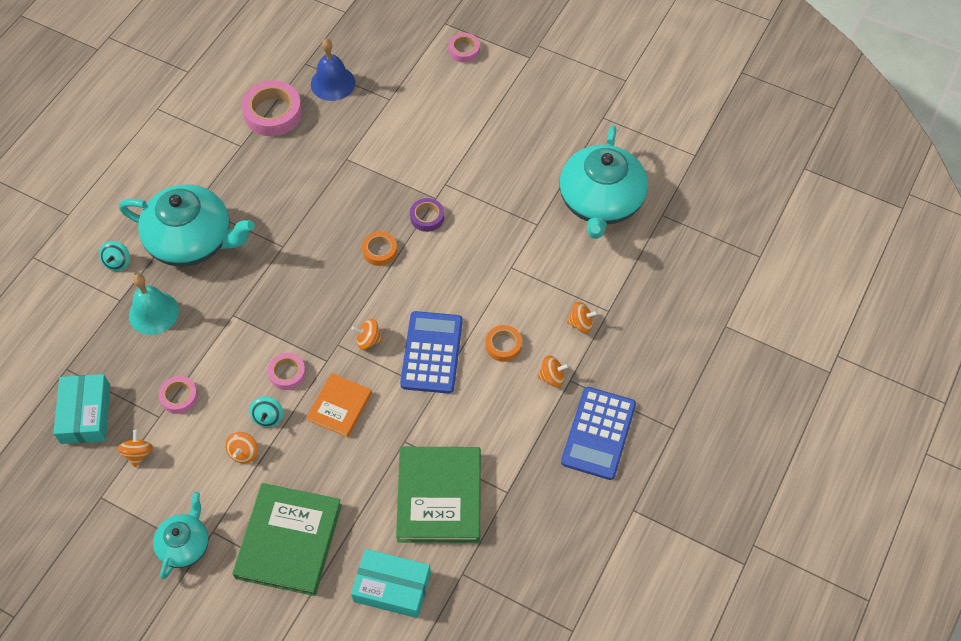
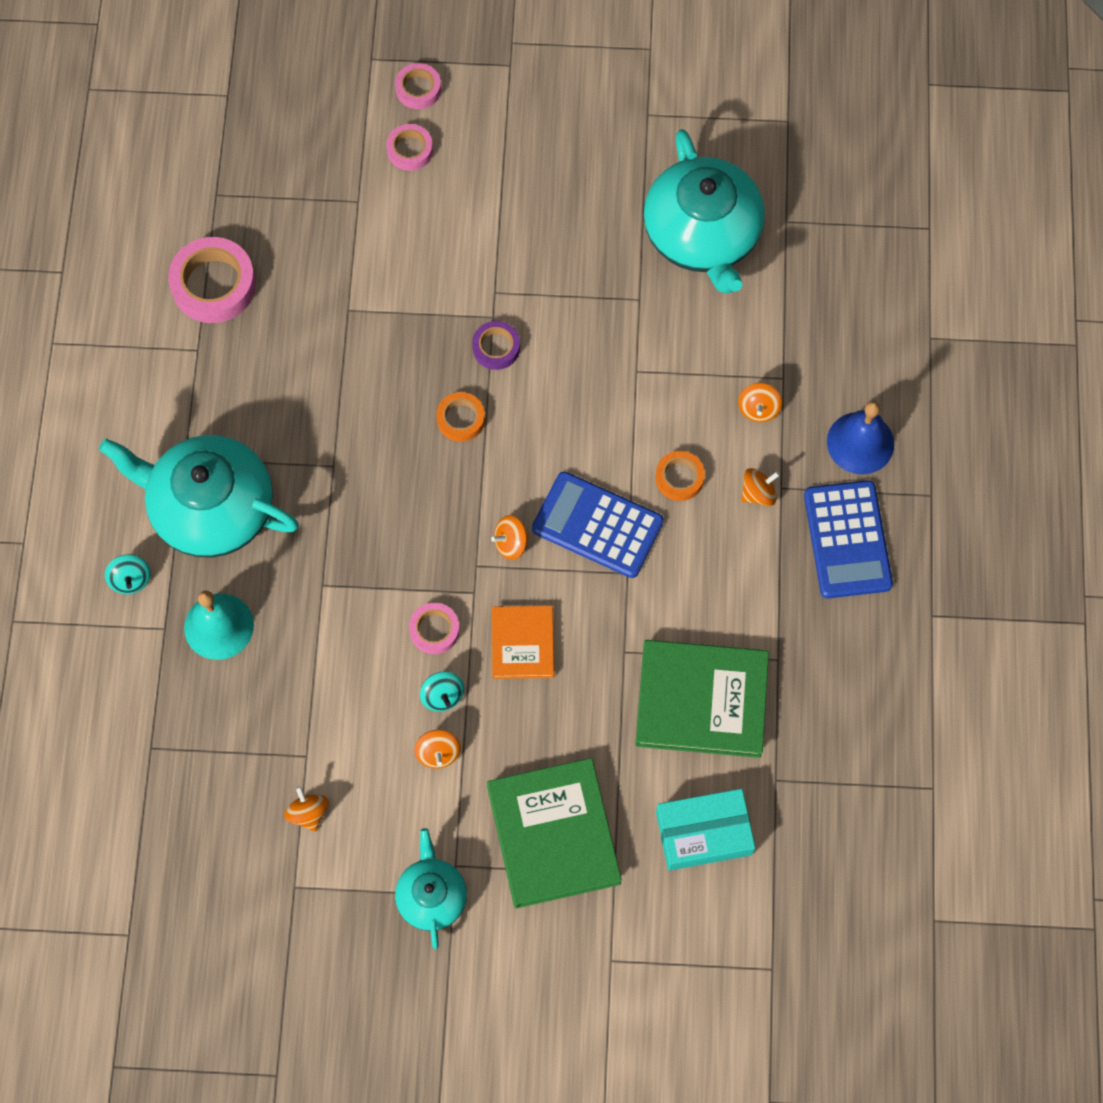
camera: 25 degrees left, 10 degrees up
(85, 414) = (211, 794): turquoise box -> none
(179, 397) = (317, 719): pink tape -> pink tape (410, 150)
(192, 240) = (210, 508): turquoise teapot -> turquoise teapot turned 150 degrees counterclockwise
(333, 83) = (269, 208): blue bell -> blue bell (860, 443)
(431, 353) = (597, 525): blue calculator -> blue calculator turned 45 degrees counterclockwise
(439, 497) = (701, 701): green book -> green book turned 60 degrees counterclockwise
(581, 324) = (758, 409): orange spinning top -> orange spinning top turned 120 degrees clockwise

